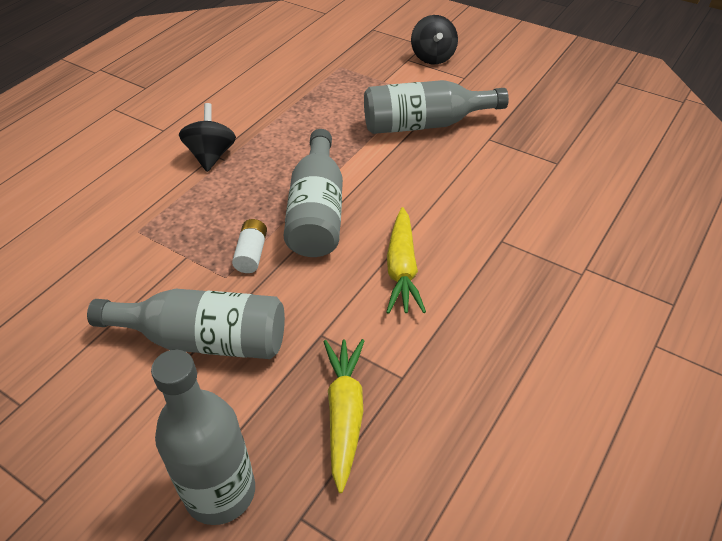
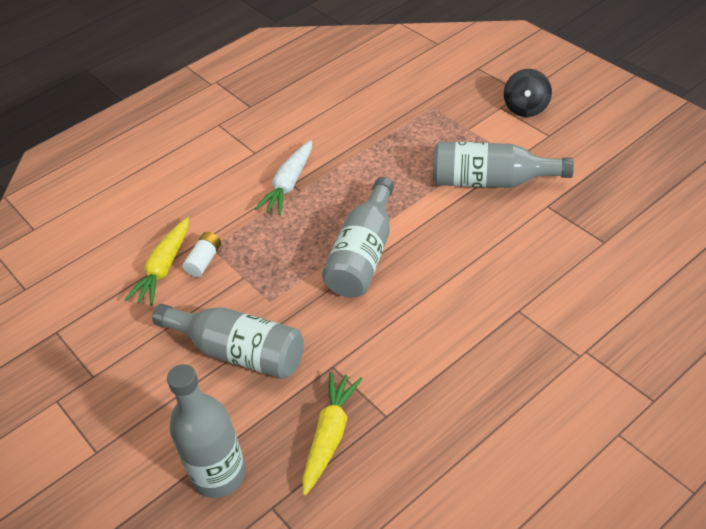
camera: 20 degrees right, 0 degrees up
(211, 155) = (289, 184): black spinning top -> white carrot
(251, 254) = (297, 284): white battery -> white battery (204, 261)
(402, 269) = (419, 321): yellow carrot -> yellow carrot (164, 268)

